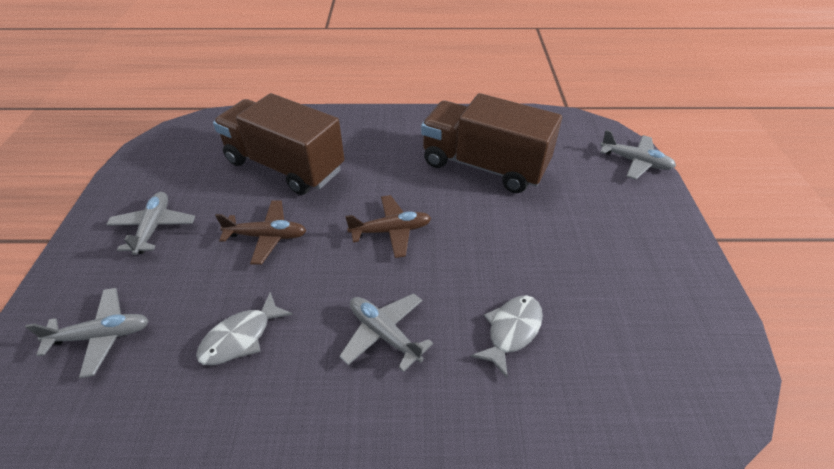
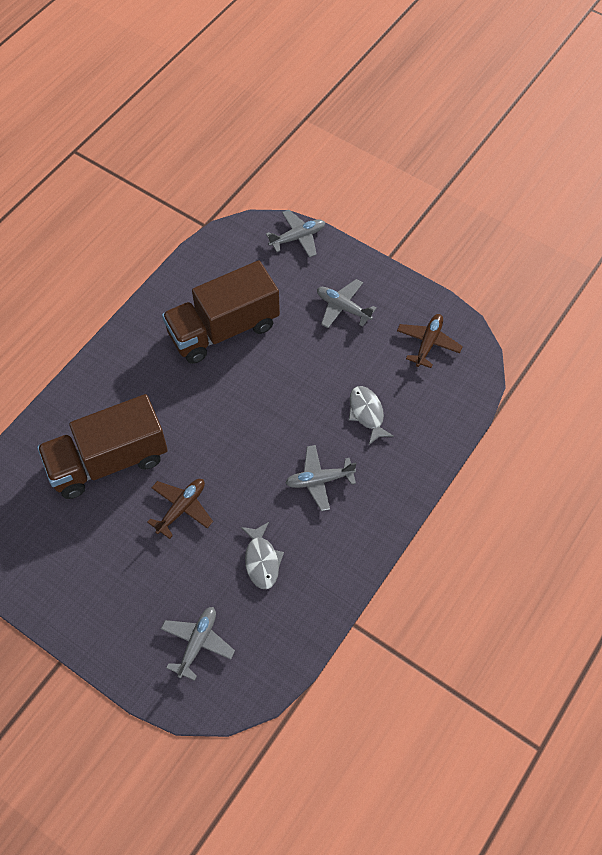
camera: 55 degrees left, 15 degrees up
(154, 228) = (109, 581): grey plane -> grey plane (343, 307)
(391, 231) = (239, 428): brown plane -> brown plane (428, 343)

